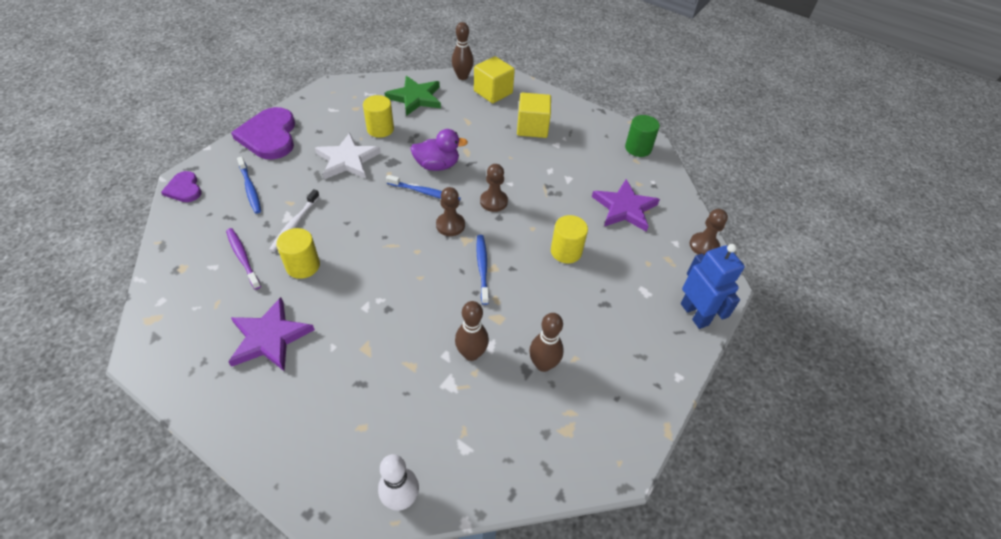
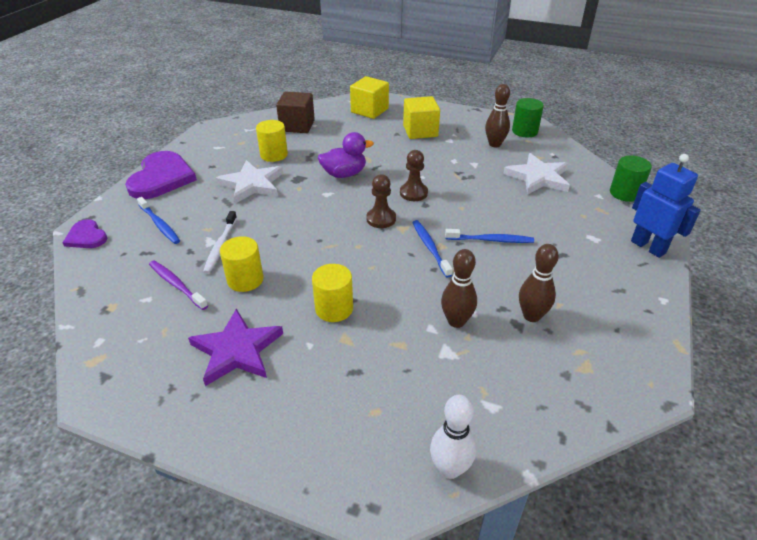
camera: 10 degrees left, 10 degrees down
(269, 136) = (161, 178): purple heart -> purple heart turned 150 degrees counterclockwise
(415, 98) = (297, 126): green star -> brown cube
(425, 192) = (343, 197): blue toothbrush -> blue toothbrush (491, 240)
(462, 77) = (334, 103): brown bowling pin -> brown bowling pin (494, 144)
(566, 251) = (503, 220): yellow cylinder -> yellow cylinder (334, 308)
(624, 208) = (538, 177): purple star -> white star
(703, 246) = (625, 193): brown pawn -> green cylinder

